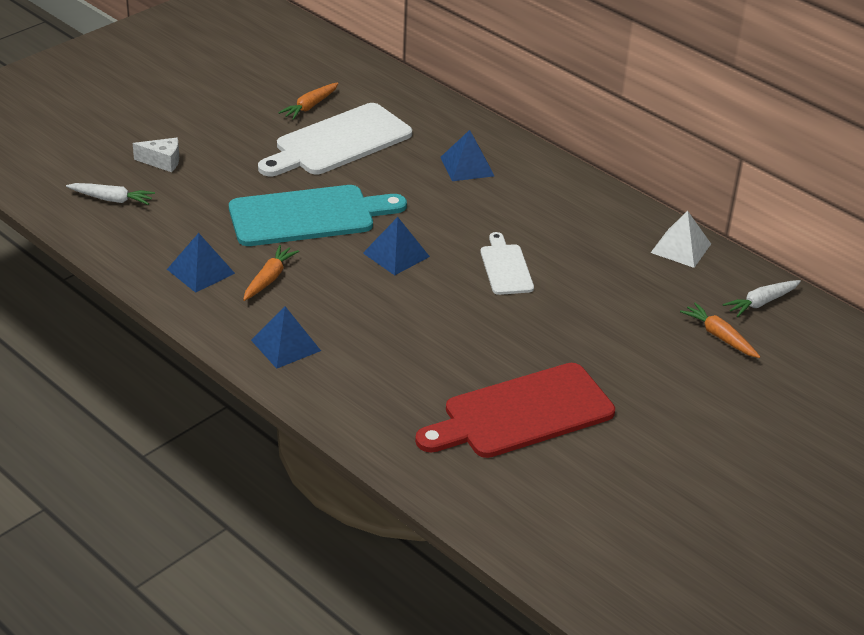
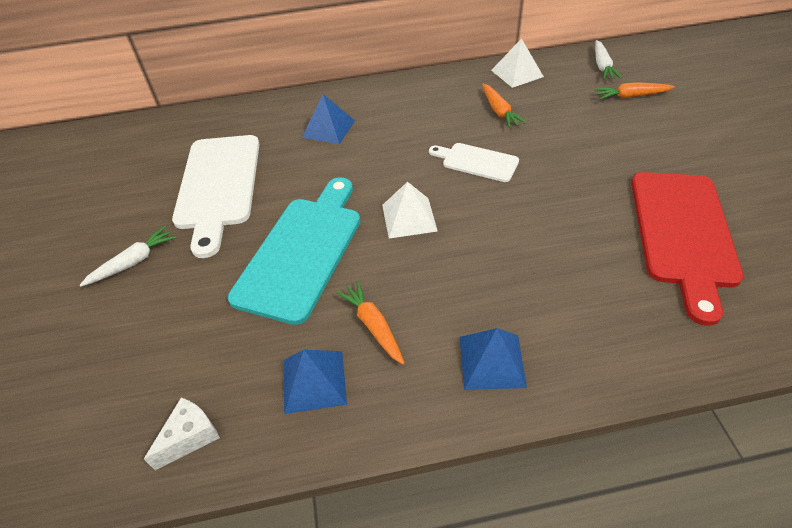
camera: 50 degrees left, 10 degrees up
(112, 199) = (112, 410): white carrot -> white carrot (133, 262)
(162, 162) = (101, 329): white cheese -> white cheese (190, 437)
(310, 106) = (149, 181): orange carrot -> orange carrot (499, 111)
(396, 254) = (409, 217): blue pyramid -> white pyramid

